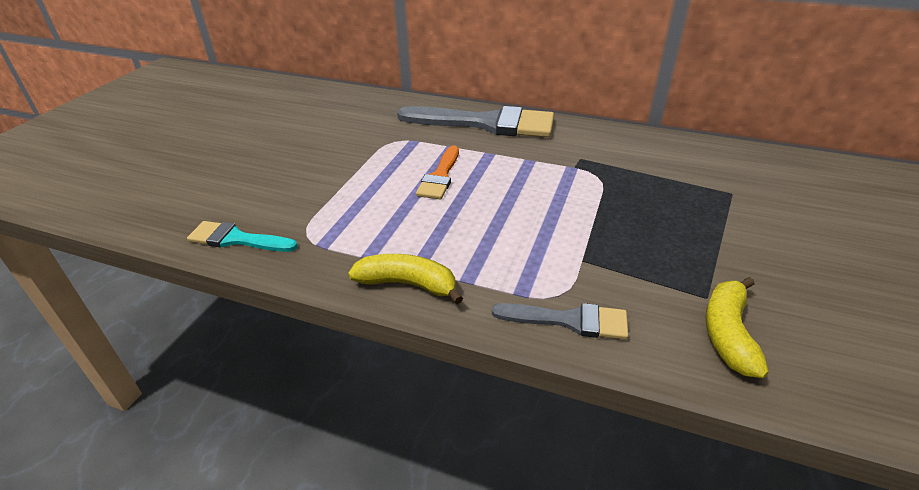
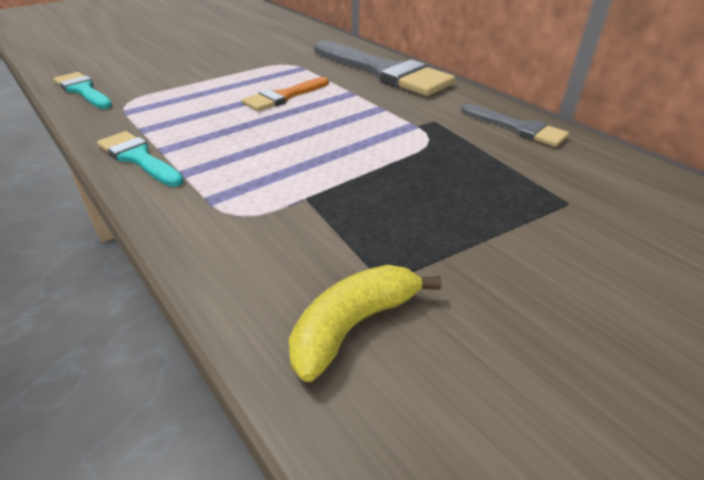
camera: 30 degrees right, 0 degrees up
(408, 284) = (138, 158): yellow banana -> turquoise brush
(569, 320) = (215, 238): grey brush -> grey brush (517, 128)

